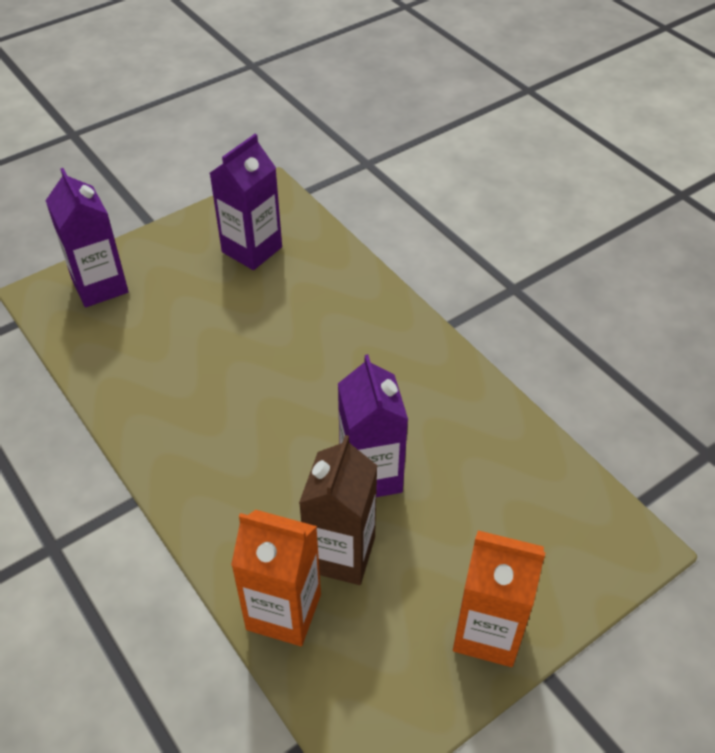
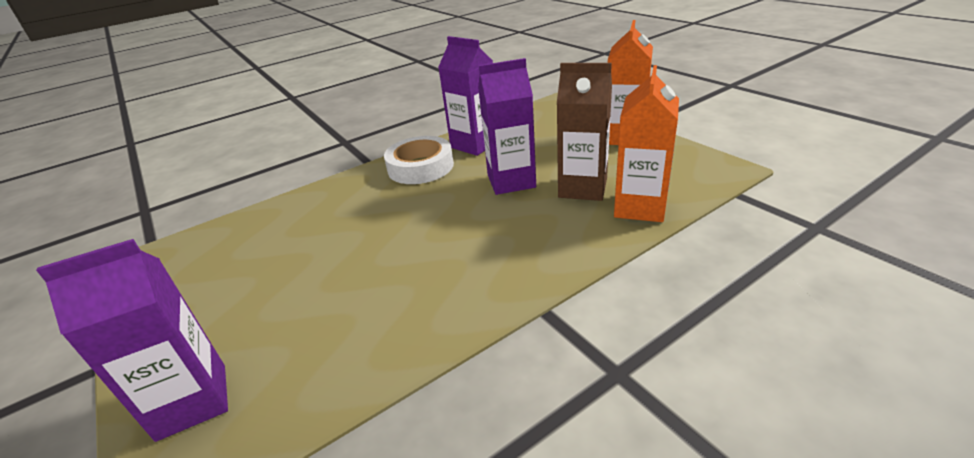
camera: 85 degrees left, 15 degrees down
(252, 249) = (217, 267): purple carton -> purple carton (475, 144)
(422, 377) = (420, 167): none -> white tape

